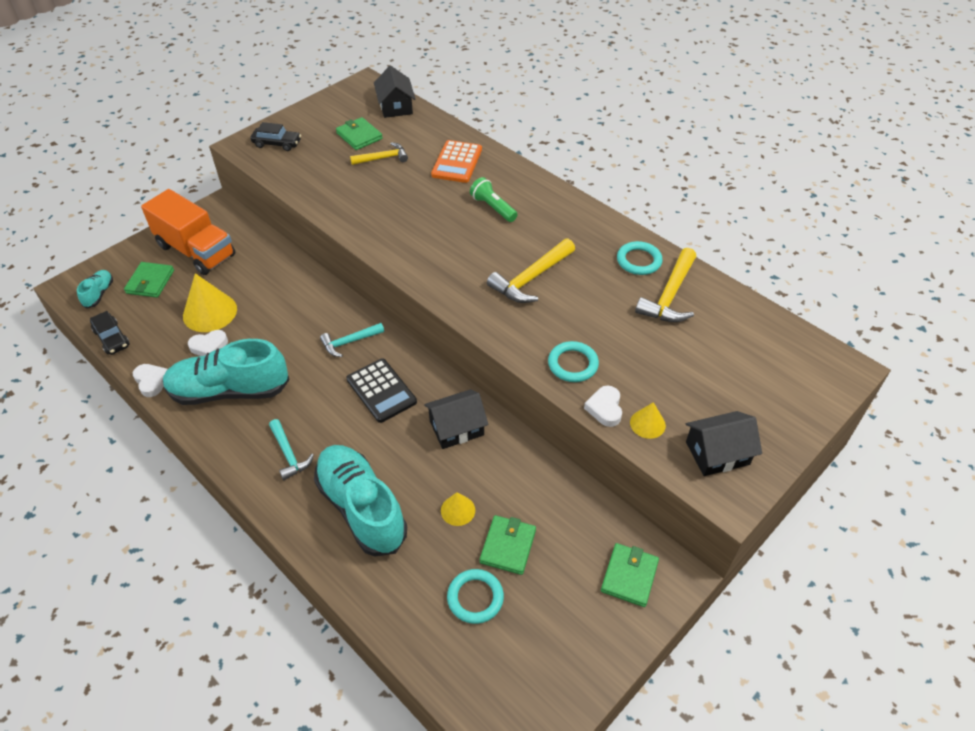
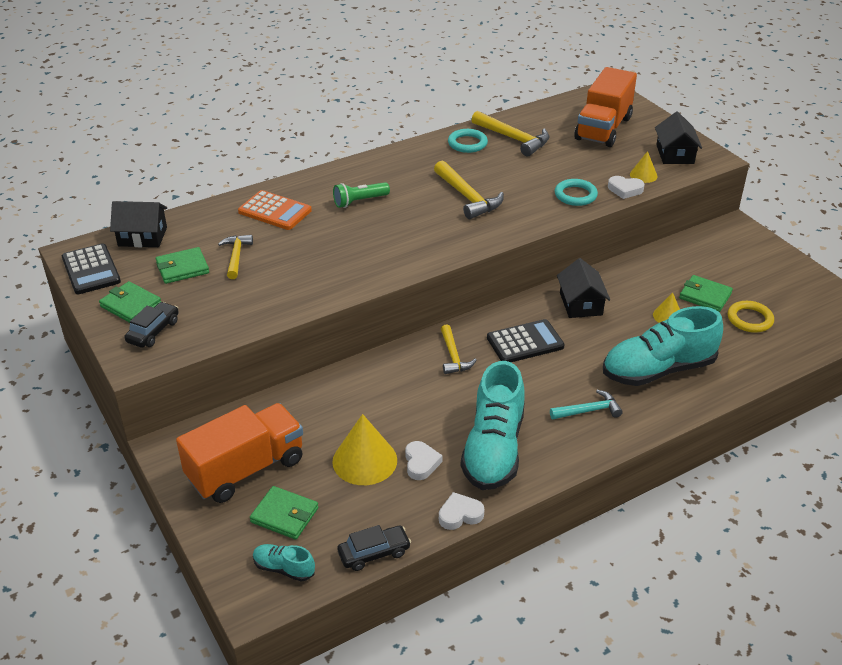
camera: 75 degrees left, 10 degrees down
(345, 96) = (91, 270): none -> black calculator
(349, 342) = (453, 356): turquoise hammer -> yellow hammer
(475, 598) = (749, 319): turquoise ring -> yellow ring
(629, 576) = (735, 246): green wallet -> green wallet (131, 305)
(741, 373) = (603, 128): none -> orange truck

